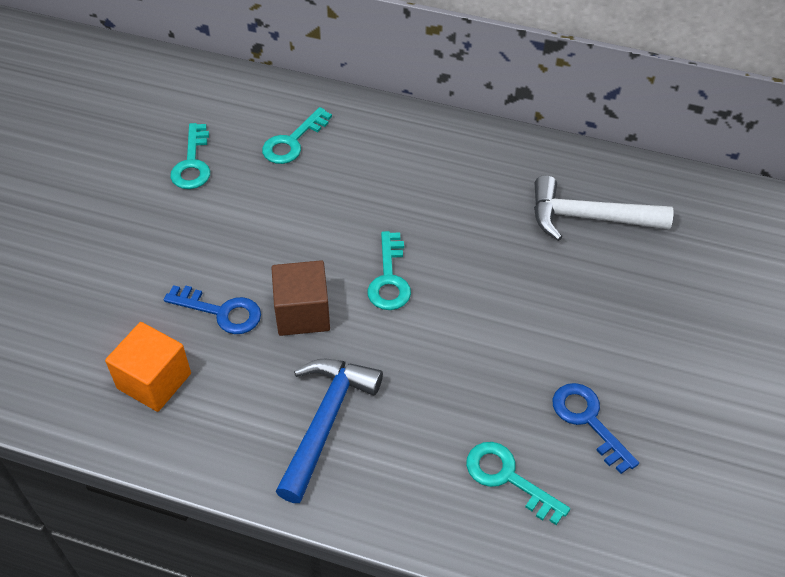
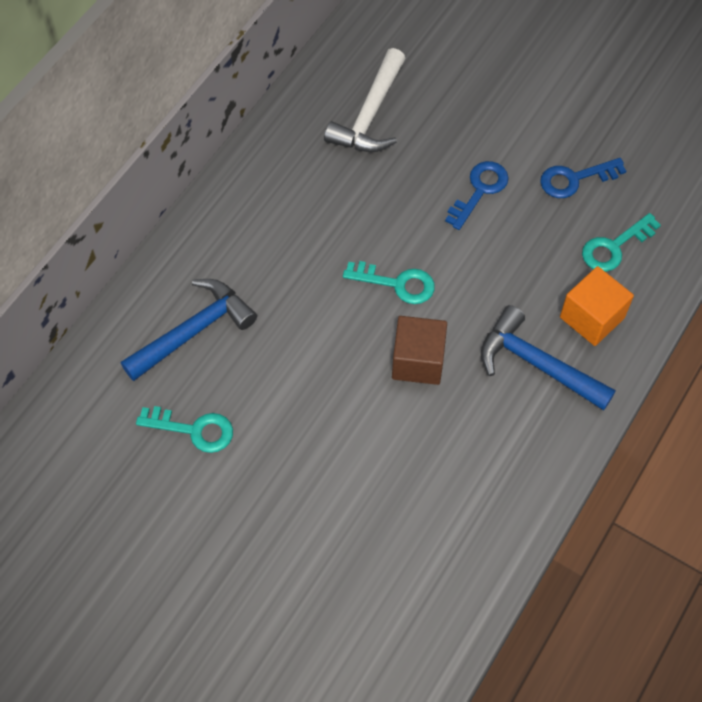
camera: 75 degrees left, 10 degrees up
(154, 381) = (464, 496): orange cube -> orange cube (592, 317)
(221, 312) = (399, 429): blue key -> blue key (479, 190)
(293, 141) = (194, 330): turquoise key -> blue hammer

